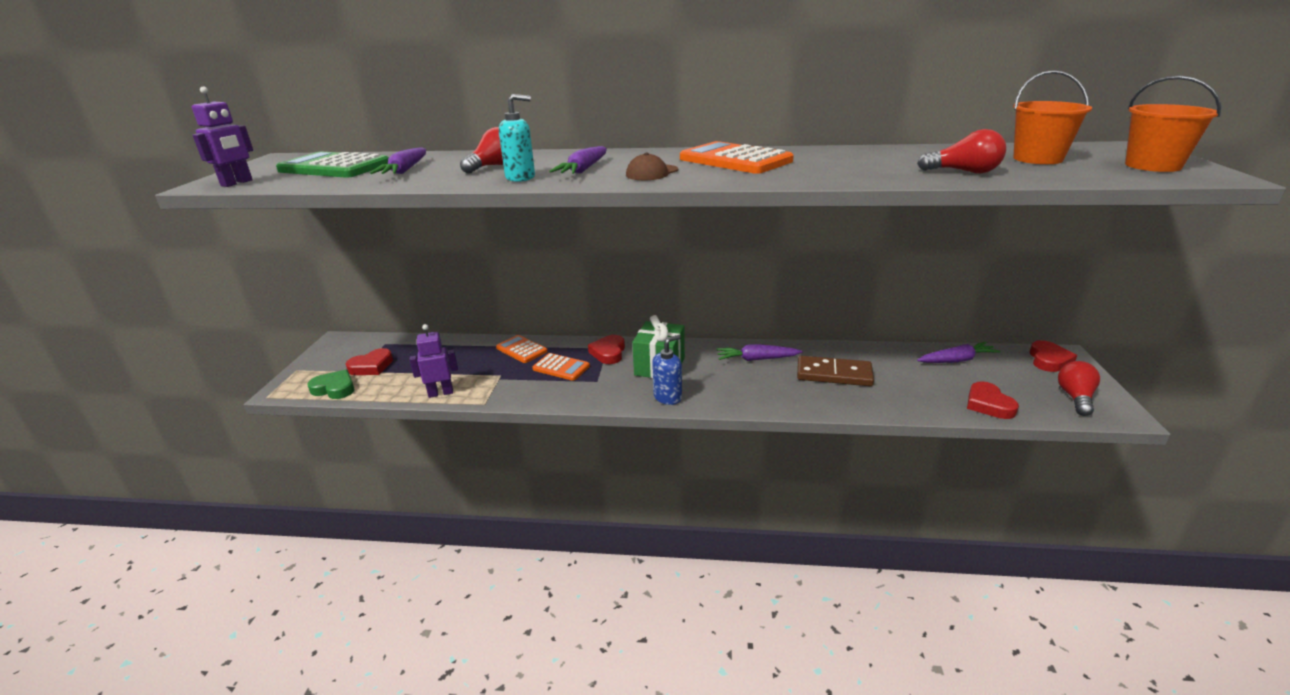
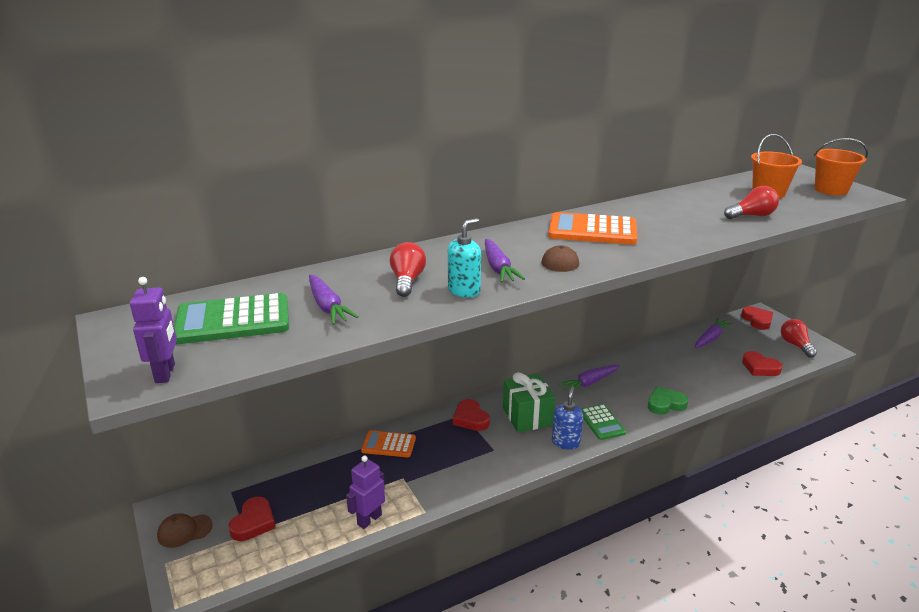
camera: 35 degrees left, 0 degrees up
(330, 356) = (184, 531): none -> brown cap
(334, 388) = (246, 563): green heart -> green heart (665, 404)
(561, 367) = (448, 449): orange calculator -> none
(725, 394) = (602, 422): none -> green calculator
(834, 374) = (653, 377): brown domino -> none

